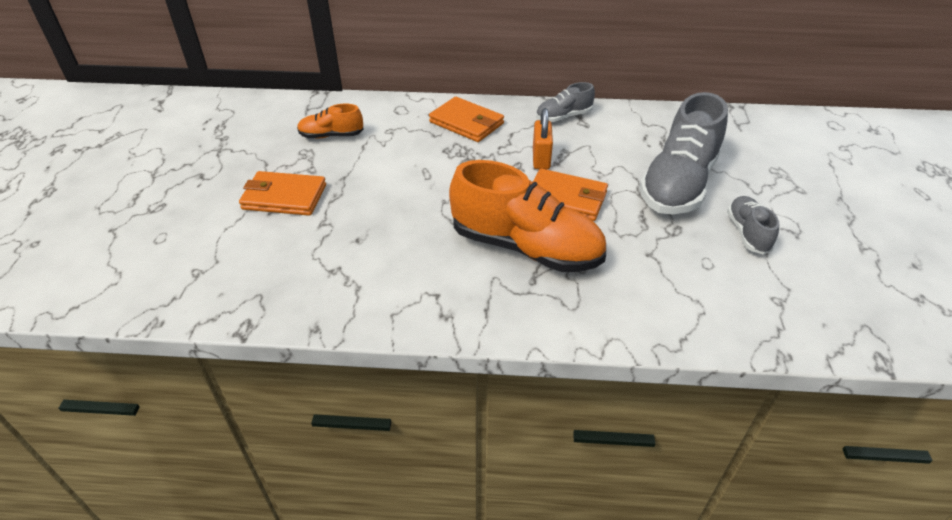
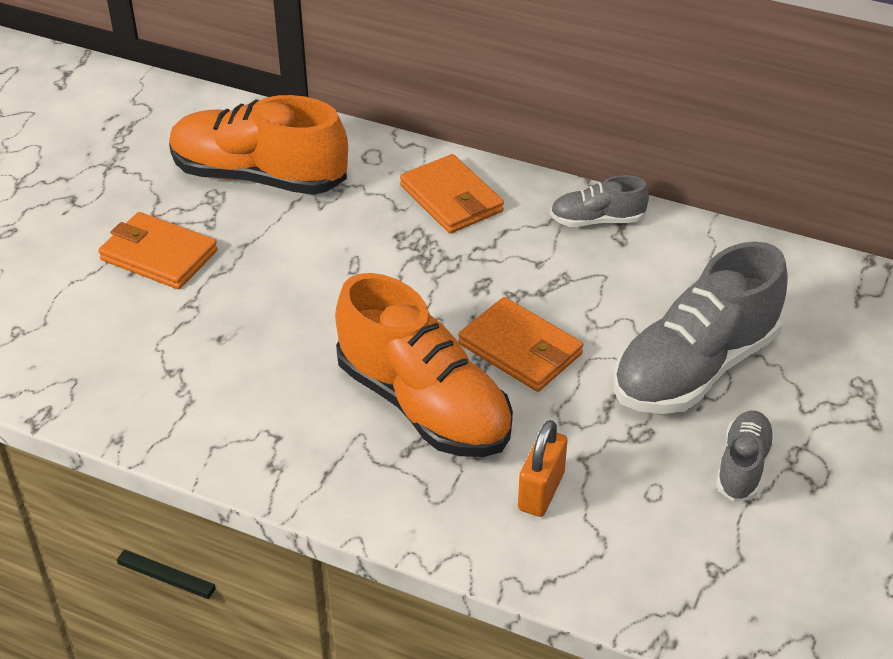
camera: 20 degrees right, 0 degrees up
(331, 136) = (259, 177): orange shoe -> orange shoe, size x2.02
(541, 159) = (523, 280): orange padlock -> orange padlock (541, 491)

